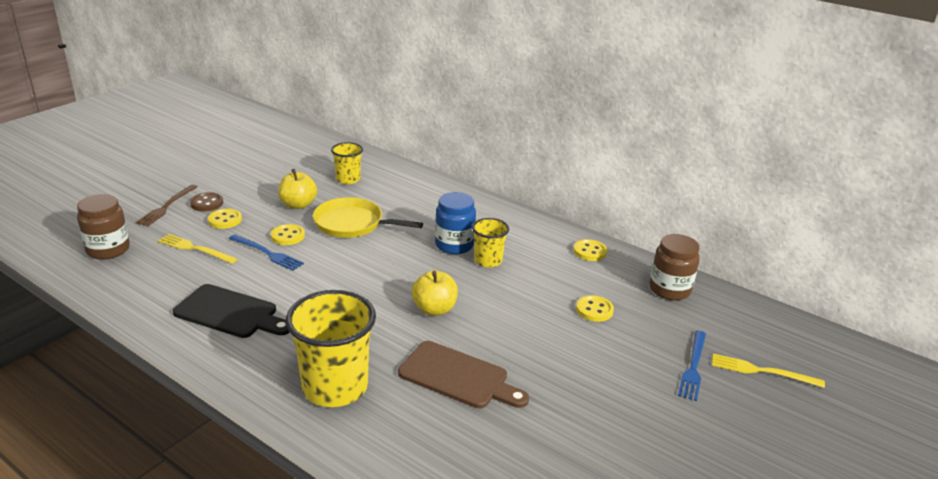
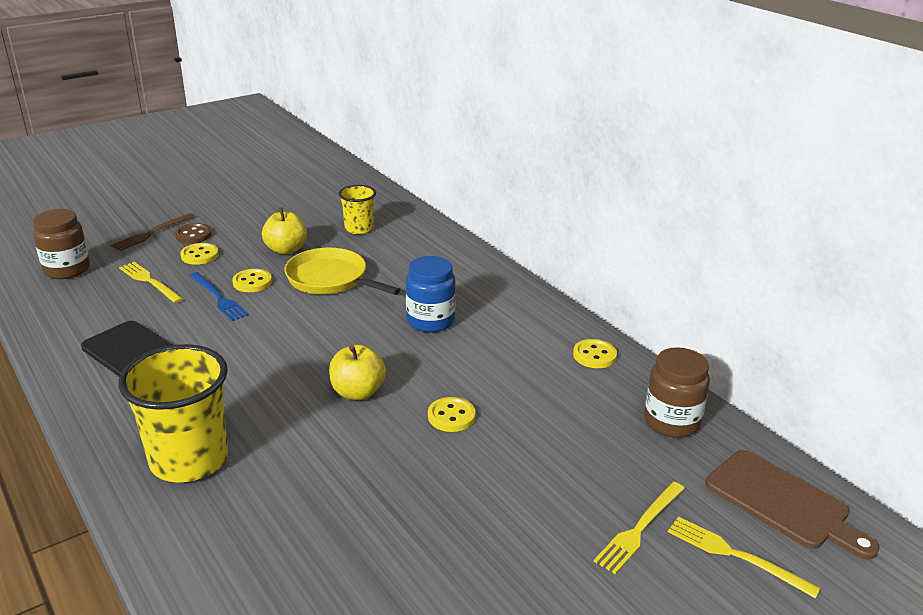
camera: 20 degrees right, 0 degrees up
(458, 377) = (332, 477): brown cutting board -> brown cutting board (782, 503)
(488, 260) = (458, 346): yellow cup -> none
(594, 310) = (553, 429): yellow button -> yellow button (451, 416)
(693, 367) = (639, 529): blue fork -> yellow fork

